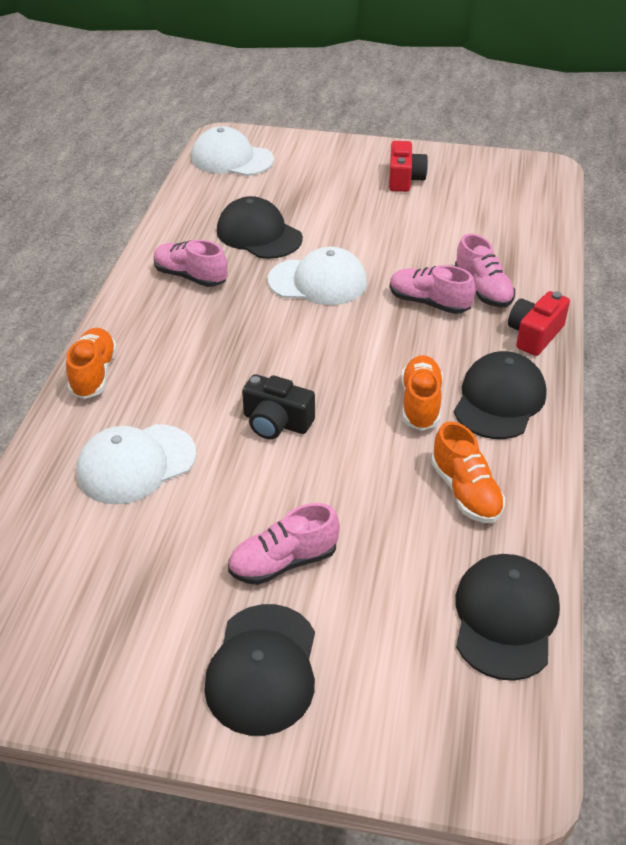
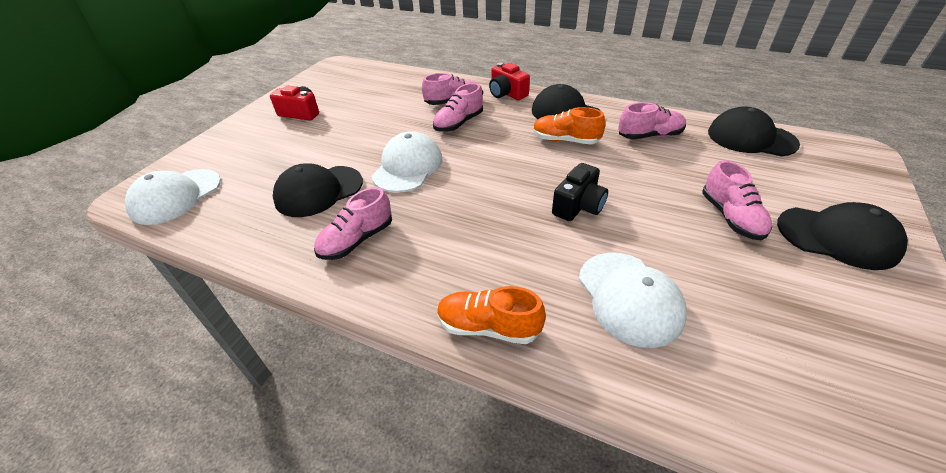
camera: 75 degrees left, 0 degrees up
(465, 491) = (649, 136): orange shoe -> pink shoe

